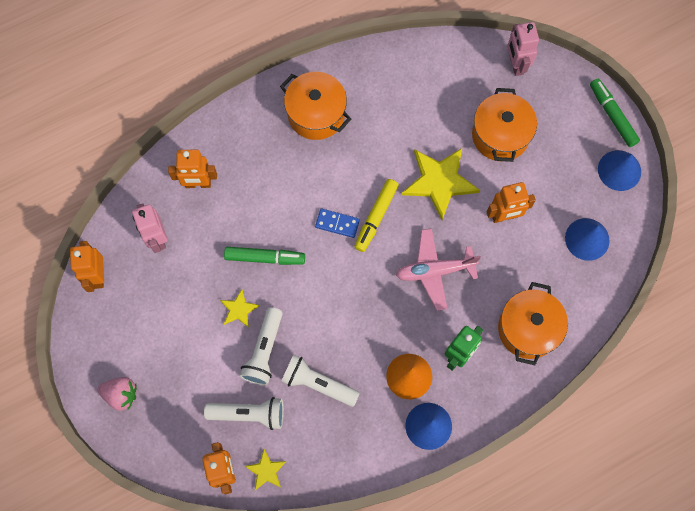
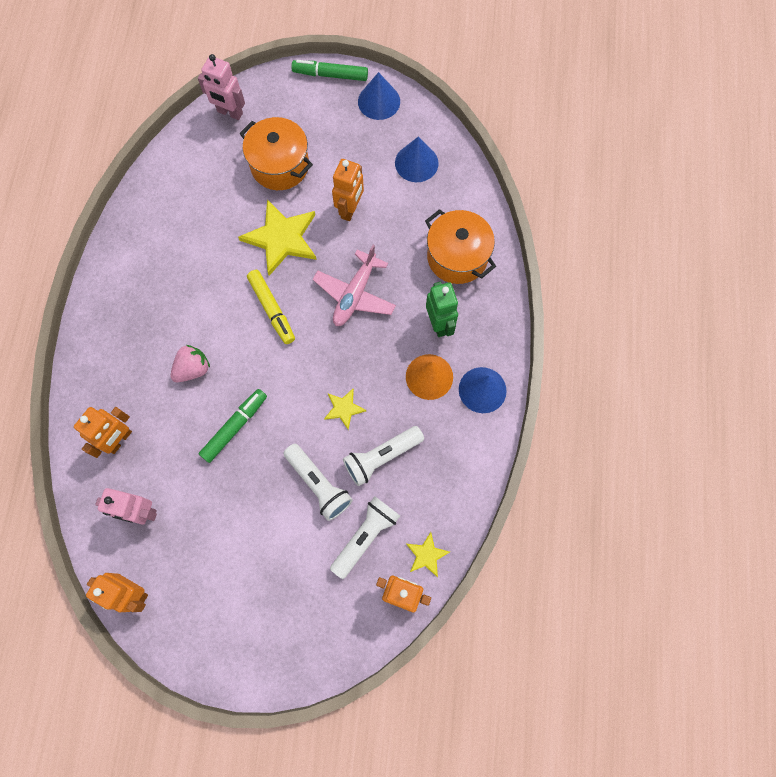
camera: 55 degrees left, 0 degrees up
(121, 395) = (263, 645): pink strawberry -> pink strawberry (193, 369)
(239, 309) = (264, 481): yellow star -> yellow star (344, 408)
(316, 114) = (140, 295): orange pot -> none
(337, 224) = (252, 345): blue domino -> none

